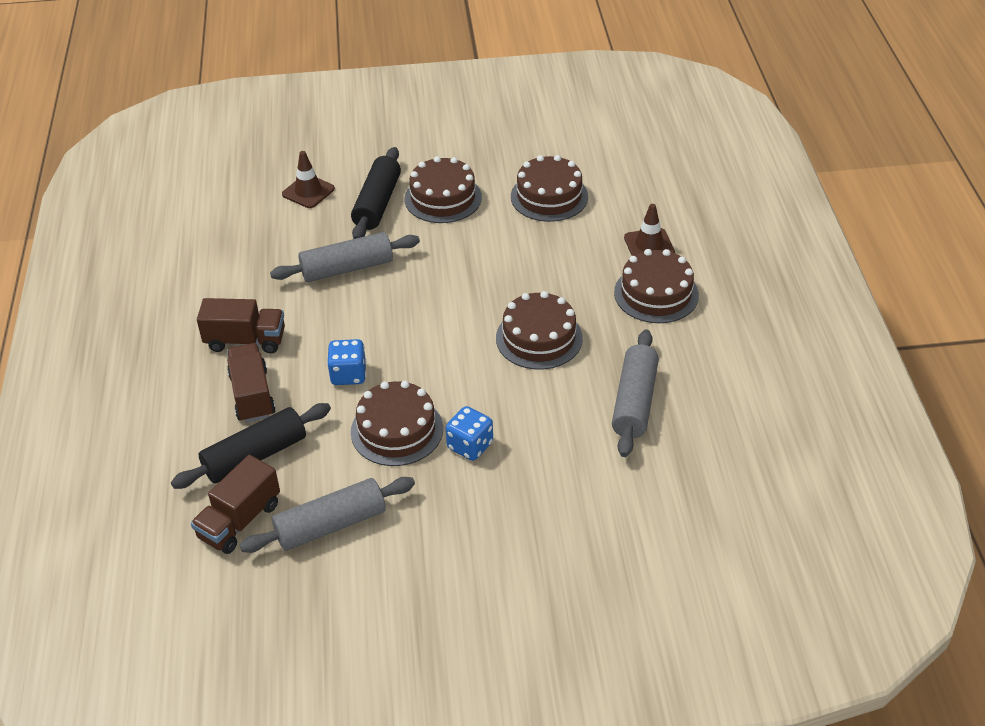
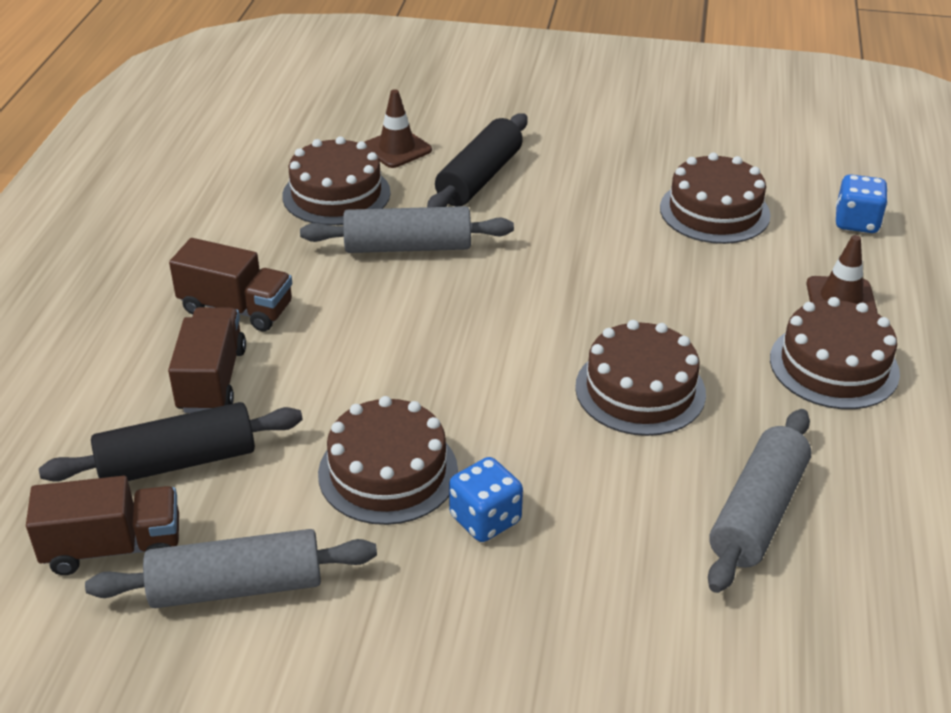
camera: 15 degrees right, 5 degrees down
(240, 521) = (113, 547): brown truck -> brown truck turned 150 degrees counterclockwise
(348, 374) = (352, 381): blue dice -> blue dice (856, 222)
(443, 198) = (568, 187): brown cake -> brown cake (336, 194)

